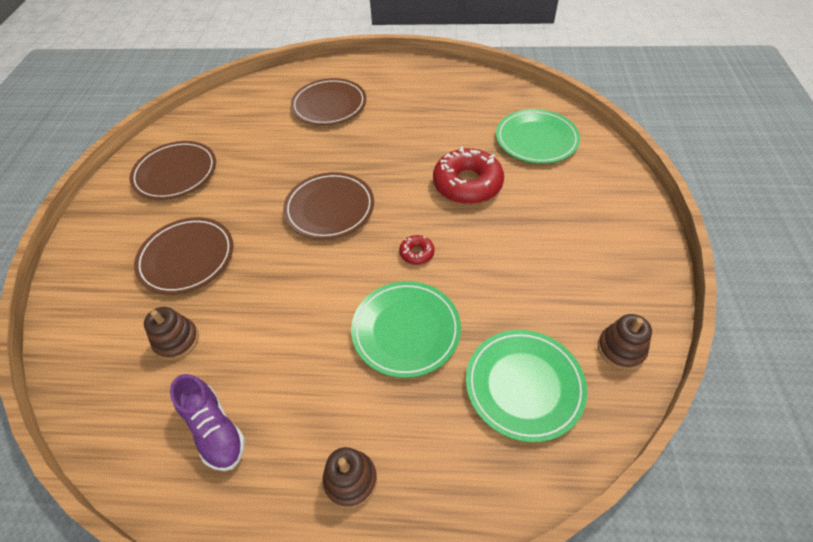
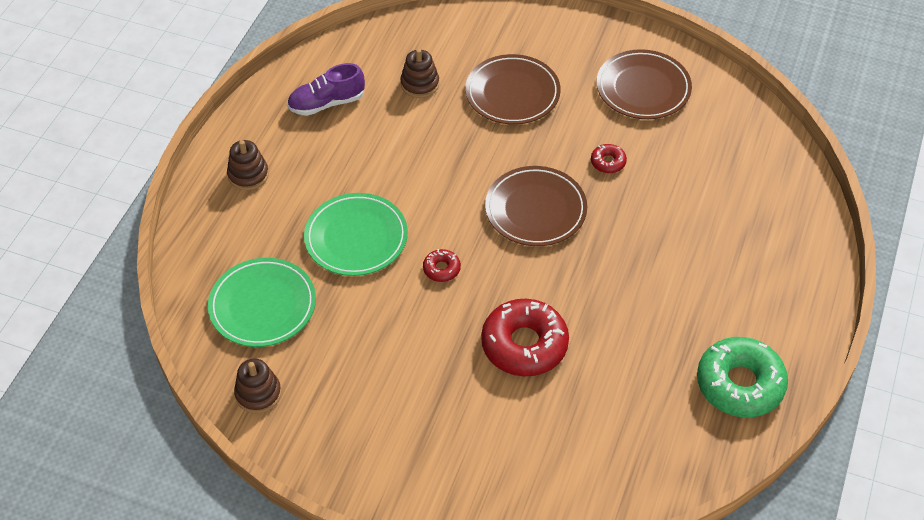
camera: 105 degrees right, 0 degrees up
(265, 177) = (608, 162): none -> red donut
(329, 105) = (729, 241): brown plate -> none
(445, 84) = (740, 384): none -> green donut
(536, 140) = (578, 449): green plate -> none

